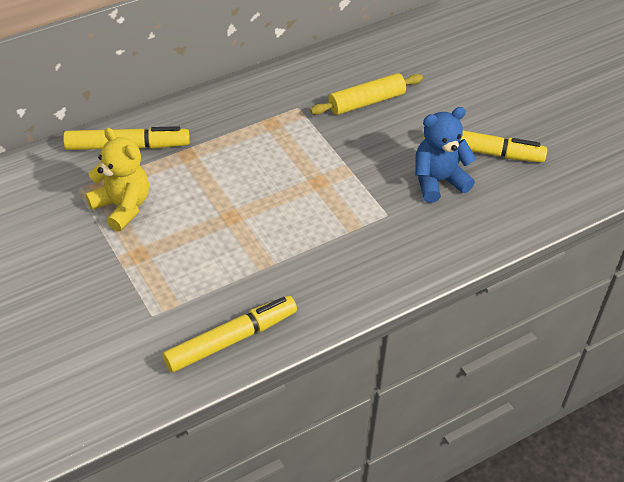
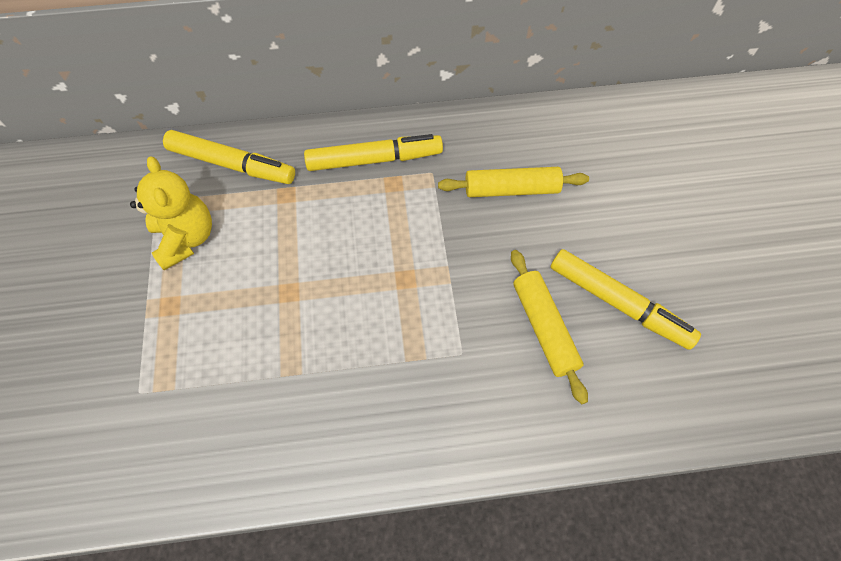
camera: 25 degrees right, 15 degrees up
(231, 339) = (200, 462): yellow marker -> yellow marker (374, 159)
(438, 181) = (544, 327): blue teddy bear -> yellow rolling pin

